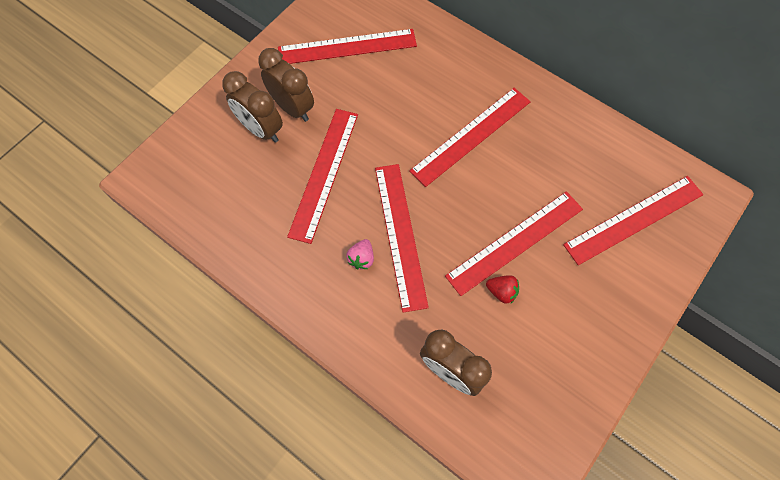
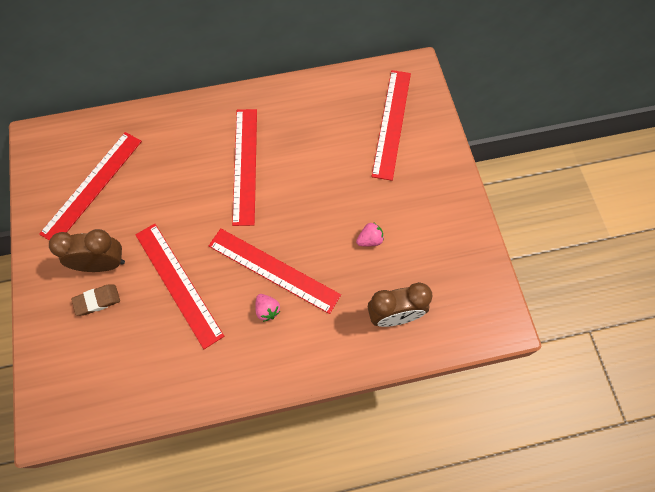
camera: 50 degrees left, 0 degrees up
(261, 129) = (97, 301): brown clock -> brown eraser
(501, 292) = (370, 240): red strawberry -> pink strawberry
(515, 242) = (344, 203): red ruler -> none

